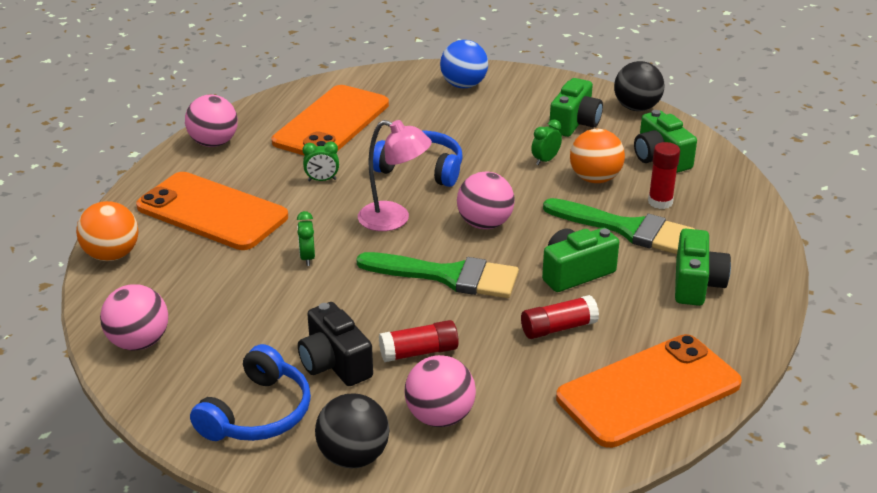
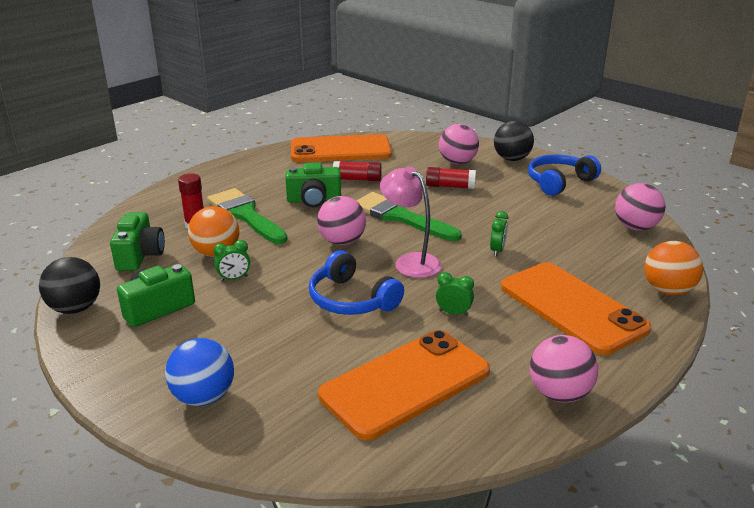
camera: 155 degrees left, 5 degrees down
(334, 363) = (504, 192): black camera -> none
(696, 284) = (249, 180): green camera -> none

